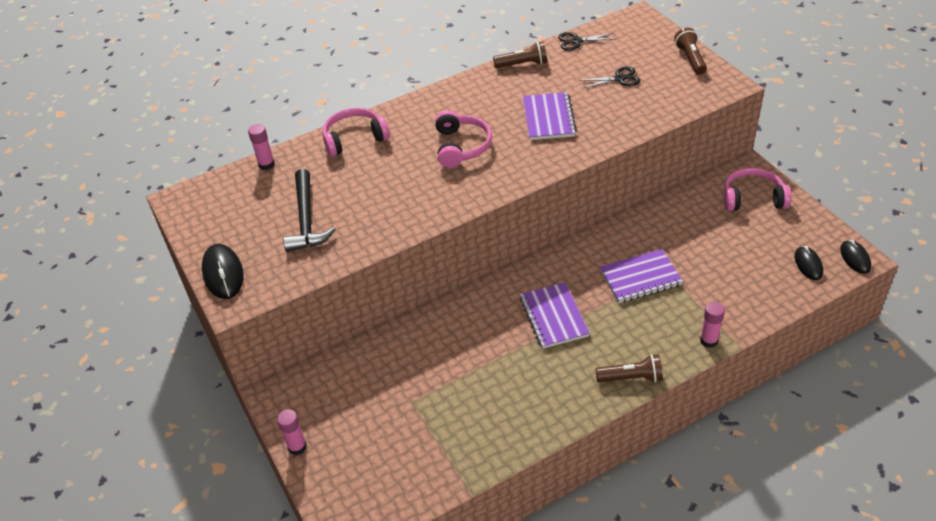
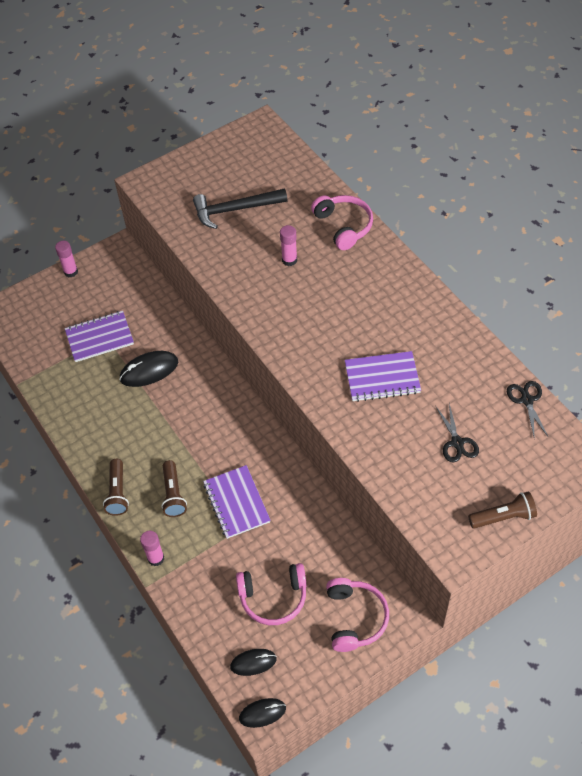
camera: 85 degrees right, 10 degrees up
(223, 274) = (175, 170): black mouse -> black mouse (149, 370)
(266, 164) = (306, 171): pink glue stick -> pink glue stick (289, 260)
(461, 146) = (334, 308): pink headphones -> pink headphones (273, 597)
(523, 64) = (476, 351): brown flashlight -> brown flashlight (173, 494)
(553, 317) = (190, 431): purple notebook -> purple notebook (99, 338)

